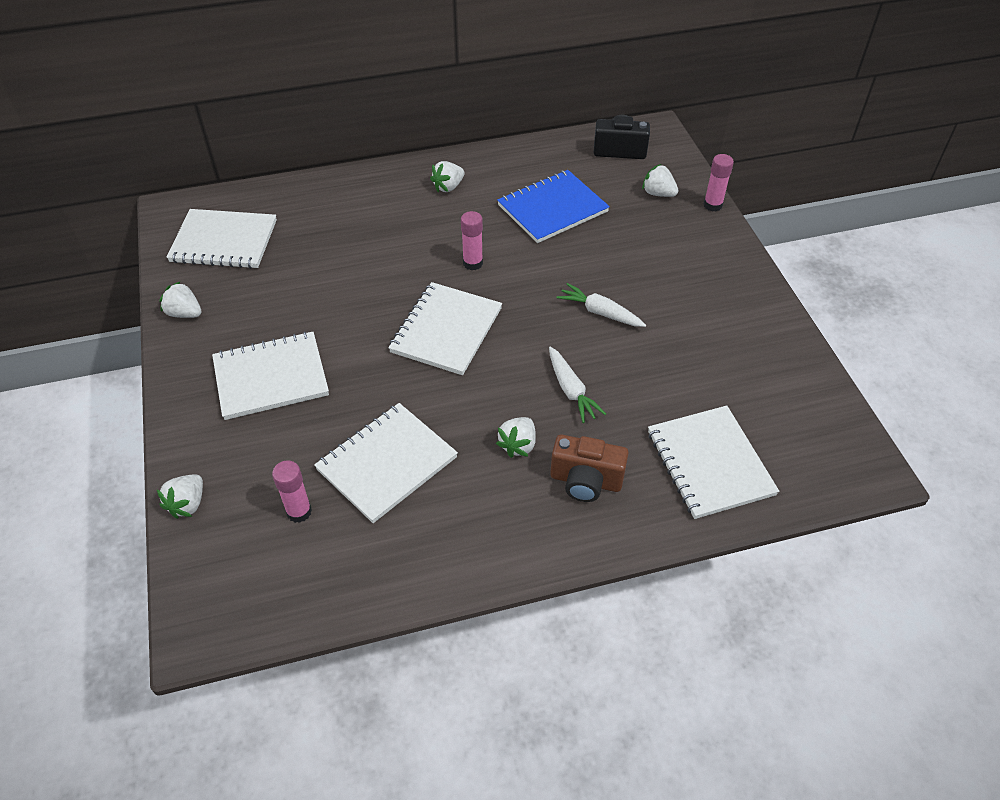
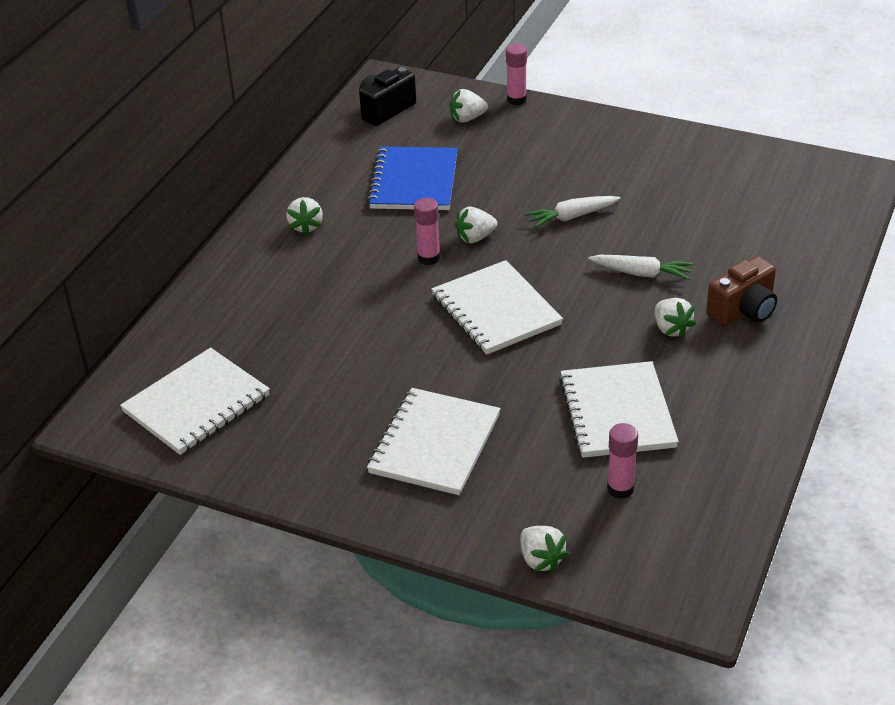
camera: 50 degrees left, 10 degrees down
(184, 313) = (274, 472): white strawberry -> white strawberry (475, 238)
(709, 463) = (785, 241): white notebook -> none

